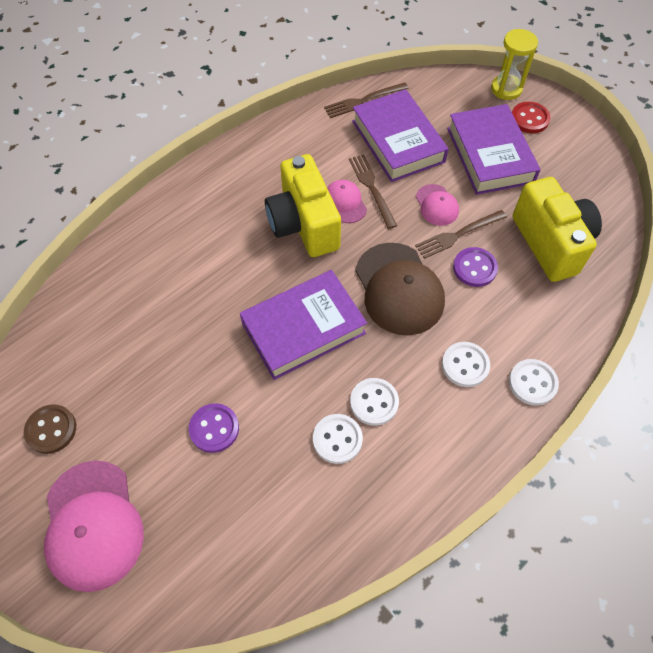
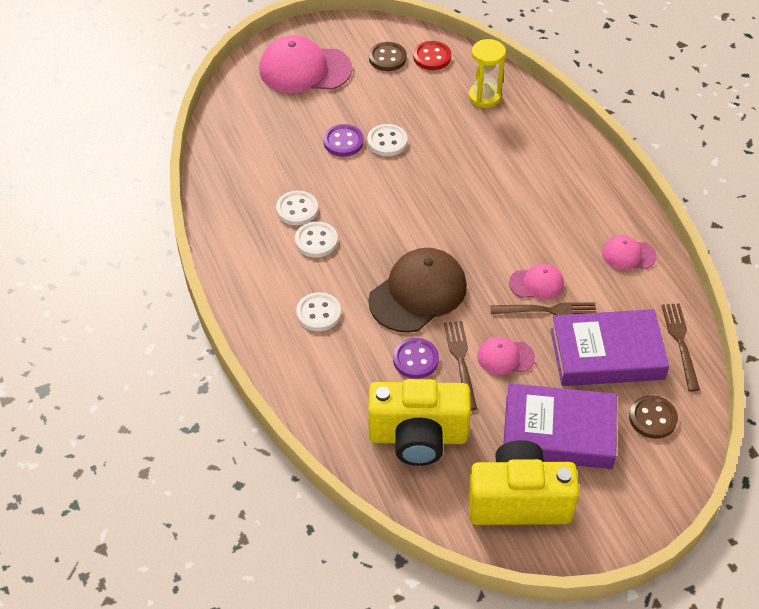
camera: 110 degrees right, 10 degrees down
(283, 148) = (628, 255): none -> pink cap
(303, 224) = (521, 245): yellow camera -> yellow camera (519, 501)
(303, 328) = (407, 215): purple book -> none
(399, 289) = (418, 293): brown cap -> brown cap turned 135 degrees clockwise
(444, 104) = (653, 418): none -> brown button
(506, 89) = (661, 494): yellow hourglass -> yellow hourglass (484, 97)
(529, 119) = (603, 497): red button -> red button (432, 57)
(532, 383) = (278, 355): white button -> white button (387, 141)

